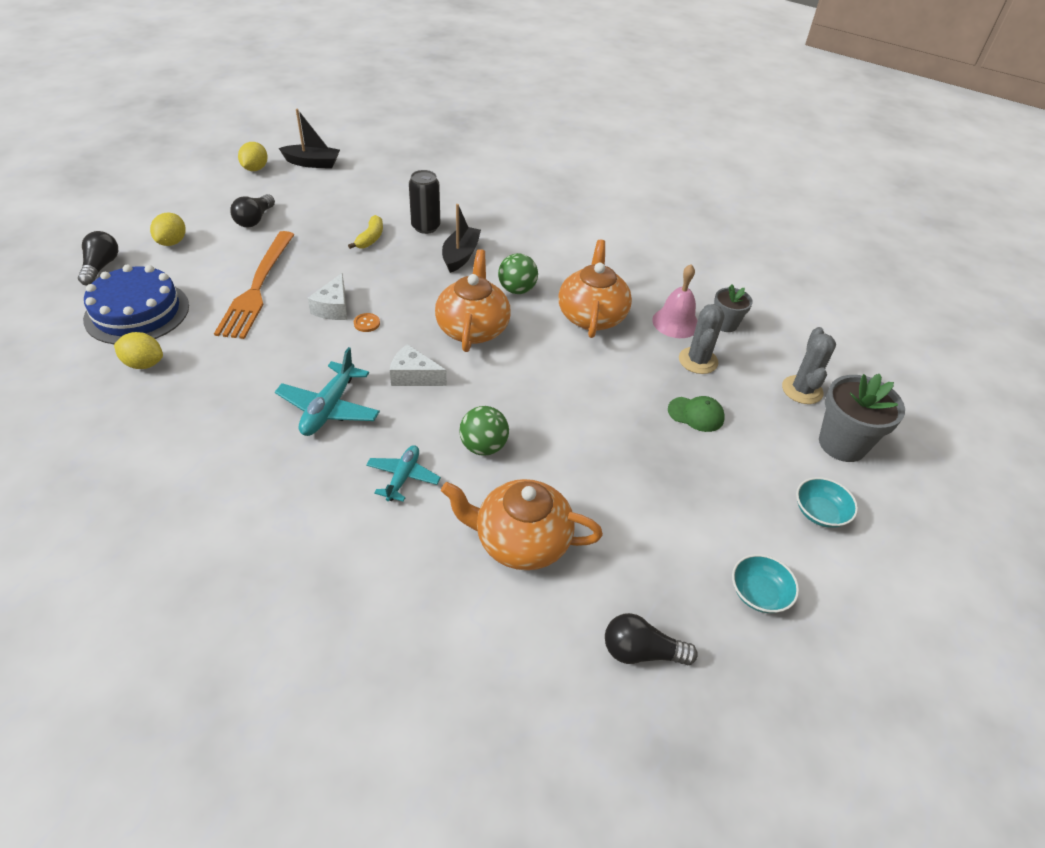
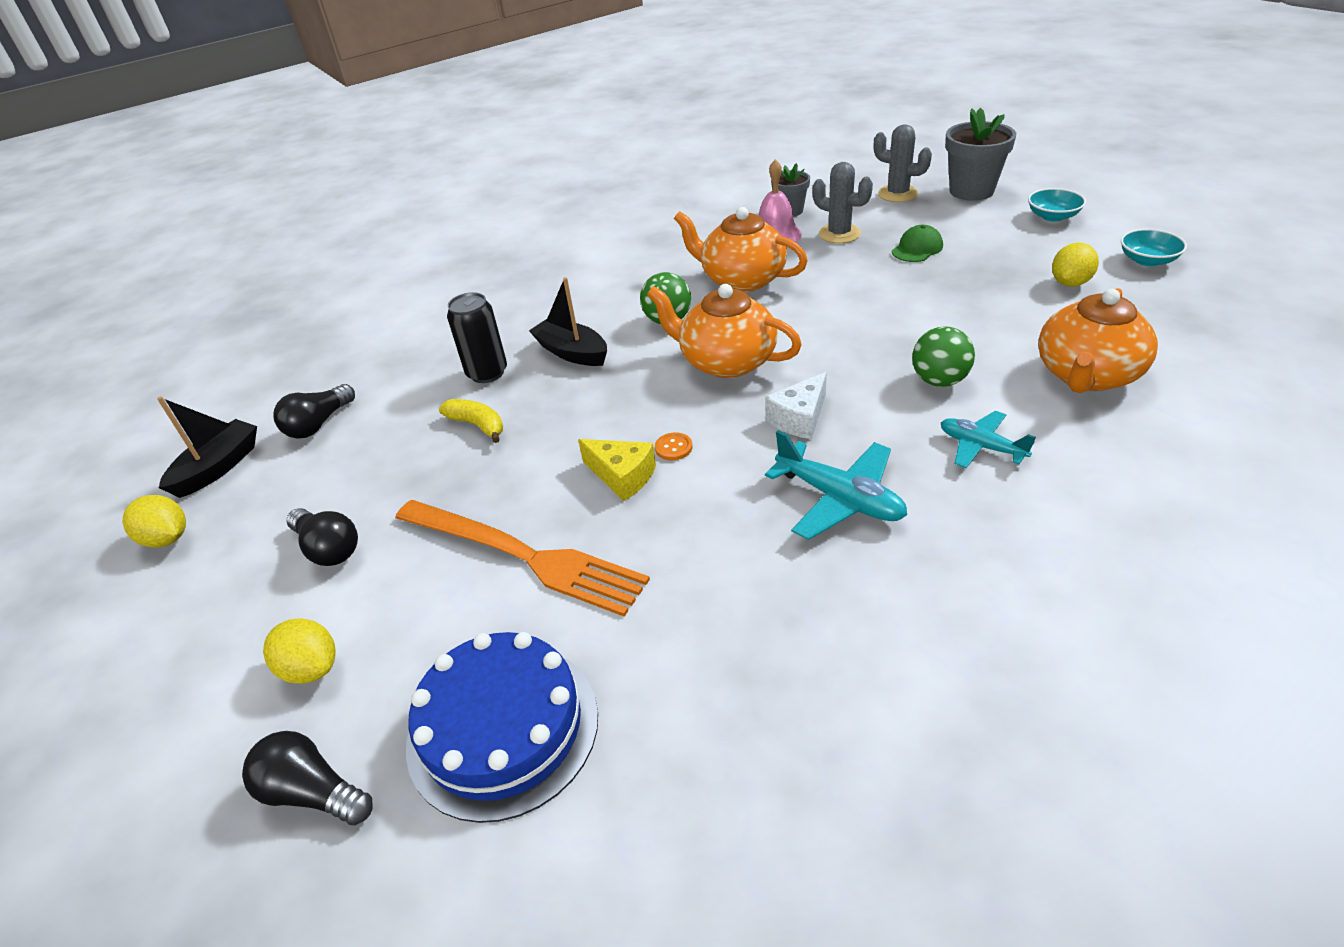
camera: 60 degrees left, 5 degrees down
(144, 364) = (660, 717): yellow lemon -> yellow lemon (1070, 283)
(333, 308) = (622, 476): white cheese -> yellow cheese
(641, 652) = (1223, 328): black light bulb -> black light bulb (319, 424)

